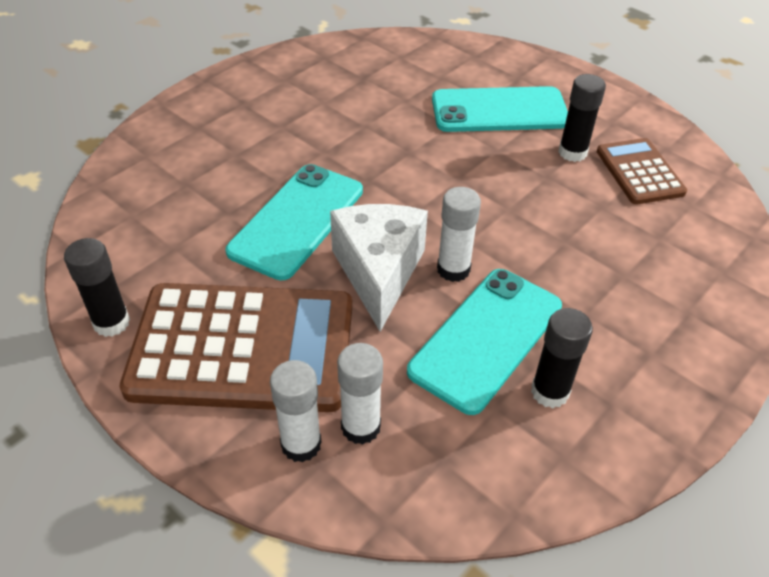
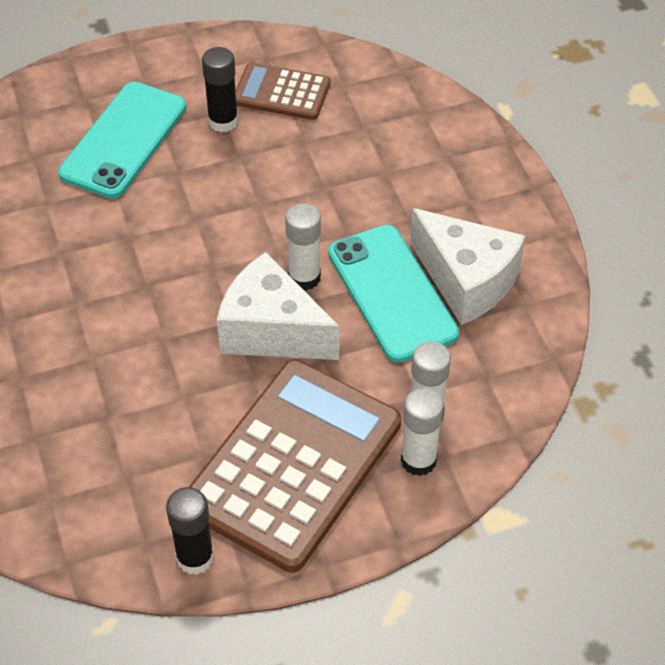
camera: 60 degrees left, 5 degrees up
(297, 221) = (161, 364): turquoise phone -> none
(549, 392) = (466, 281): black glue stick -> white cheese

